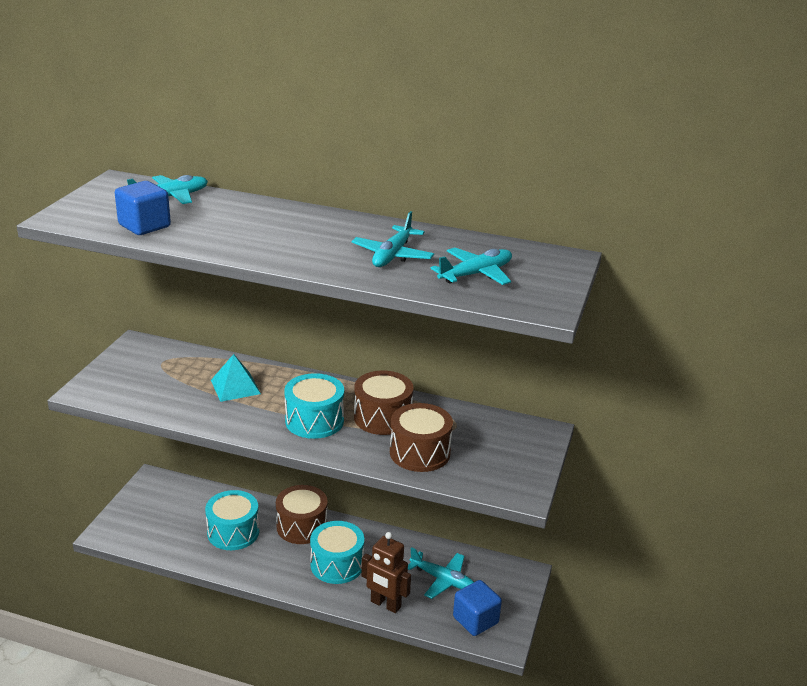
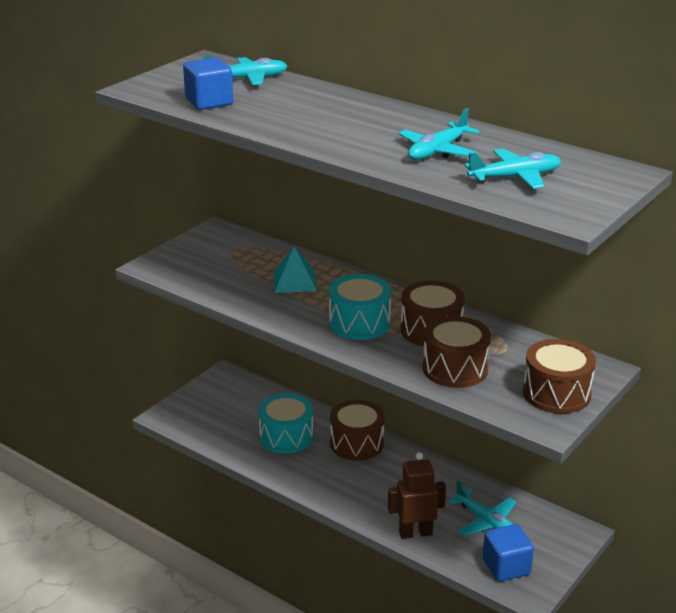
camera: 20 degrees right, 0 degrees up
(337, 564) = (379, 485): turquoise drum -> none
(385, 604) = (415, 533): brown robot -> brown robot turned 120 degrees clockwise
(517, 461) = (556, 393): none -> brown drum

